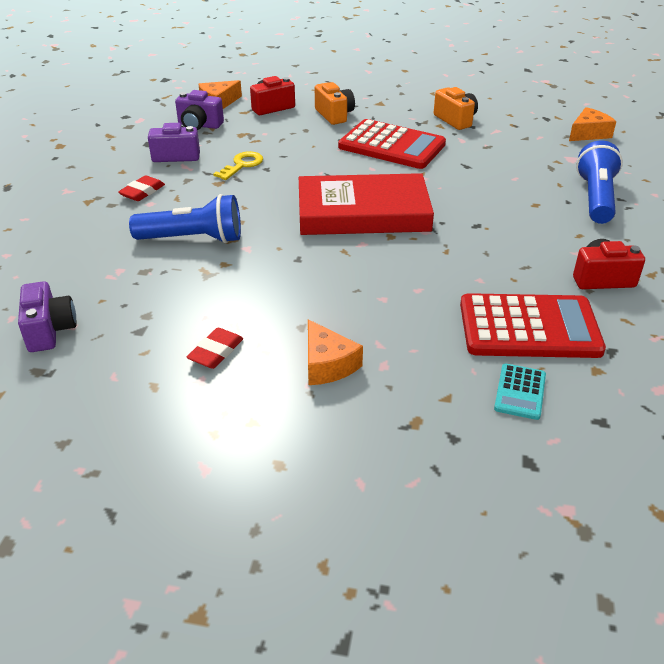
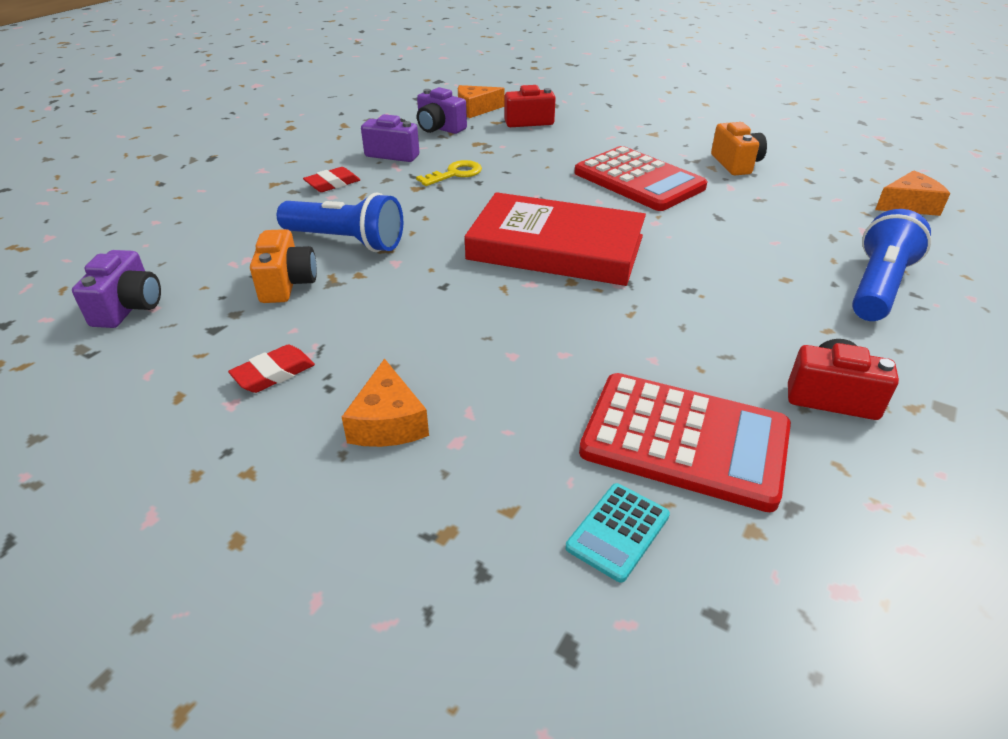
camera: 20 degrees right, 0 degrees up
(334, 115) = (593, 138): orange camera -> orange camera (287, 284)

